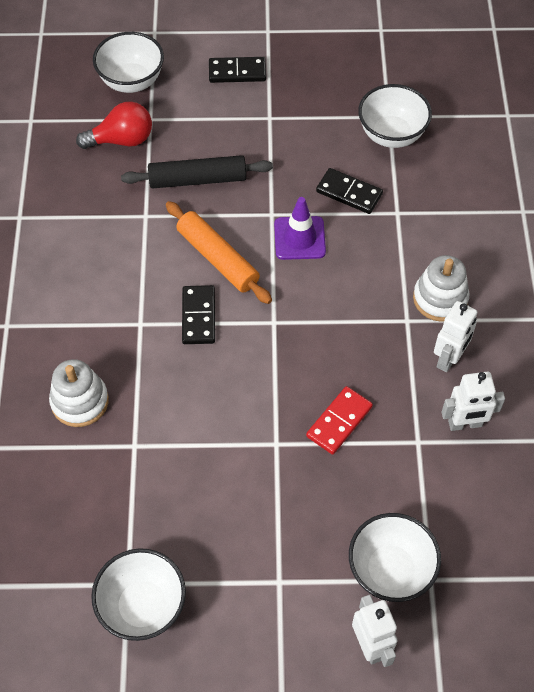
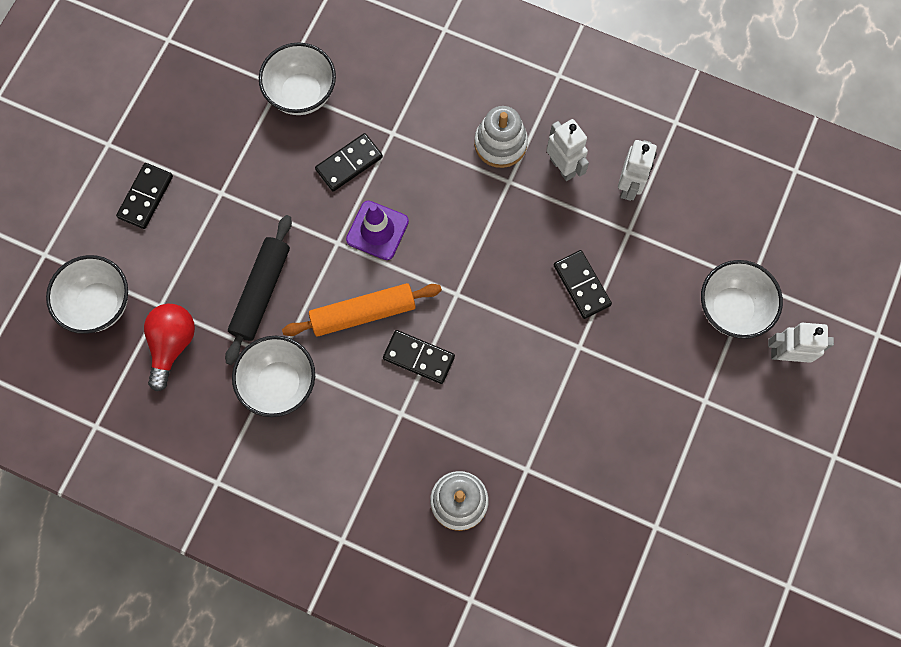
camera: 65 degrees left, 15 degrees up
(143, 606) = (681, 522): white bowl -> white bowl (279, 383)
(339, 421) = (581, 285): red domino -> black domino

